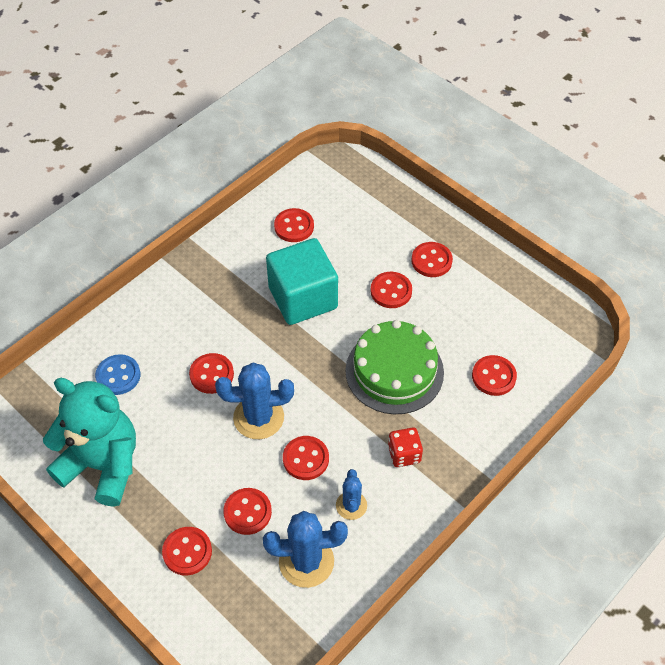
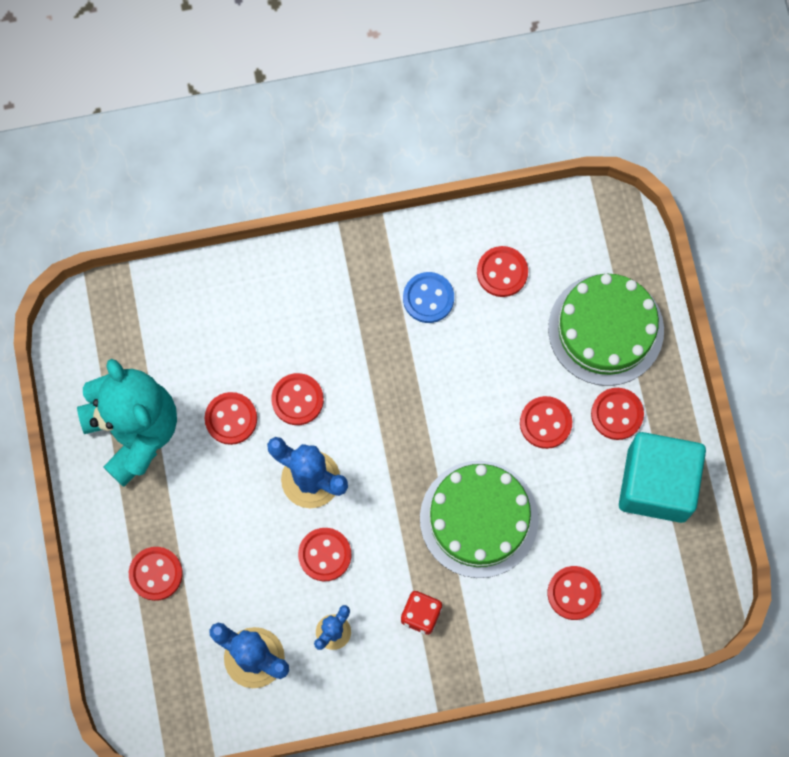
camera: 35 degrees right, 20 degrees up
(118, 376) = (207, 340): blue button -> blue button (428, 298)
(247, 512) = (234, 572): red button -> red button (231, 419)
(303, 298) = (448, 370): turquoise cube -> turquoise cube (657, 484)
(385, 220) = (606, 329): none -> green cake

